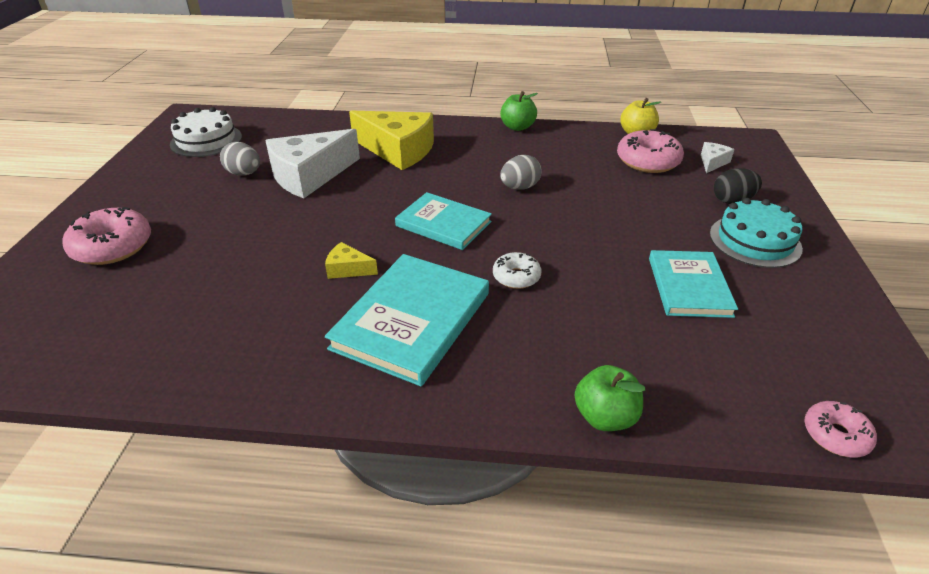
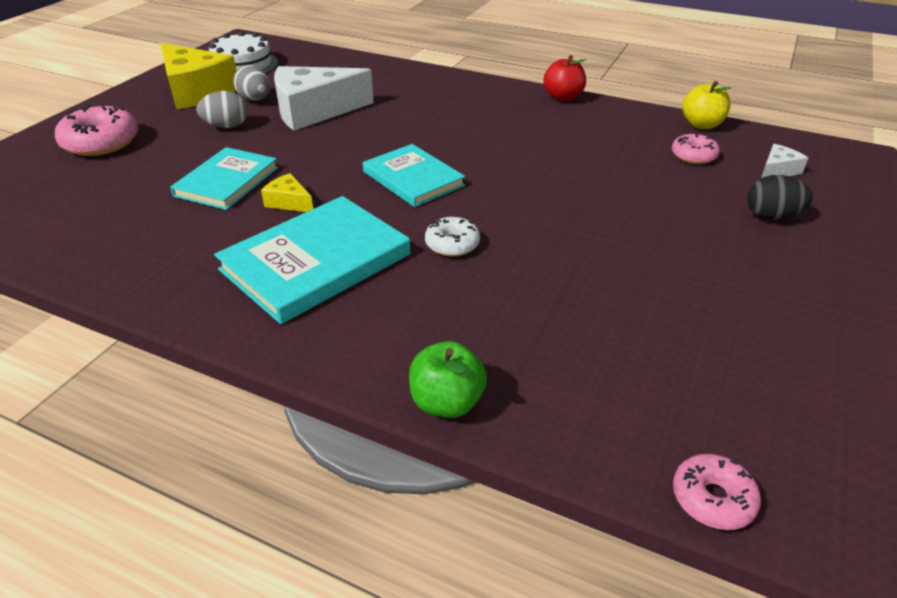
camera: 20 degrees right, 0 degrees up
(398, 150) = (417, 101): yellow cheese -> yellow cheese (196, 91)
(517, 127) = (563, 97): green apple -> red apple
(519, 187) = (520, 158): grey egg -> grey egg (227, 126)
(647, 161) = (693, 156): pink donut -> pink donut, size x0.58
(689, 286) = (645, 296): turquoise book -> turquoise book (227, 181)
(755, 241) = (768, 265): turquoise cake -> none

